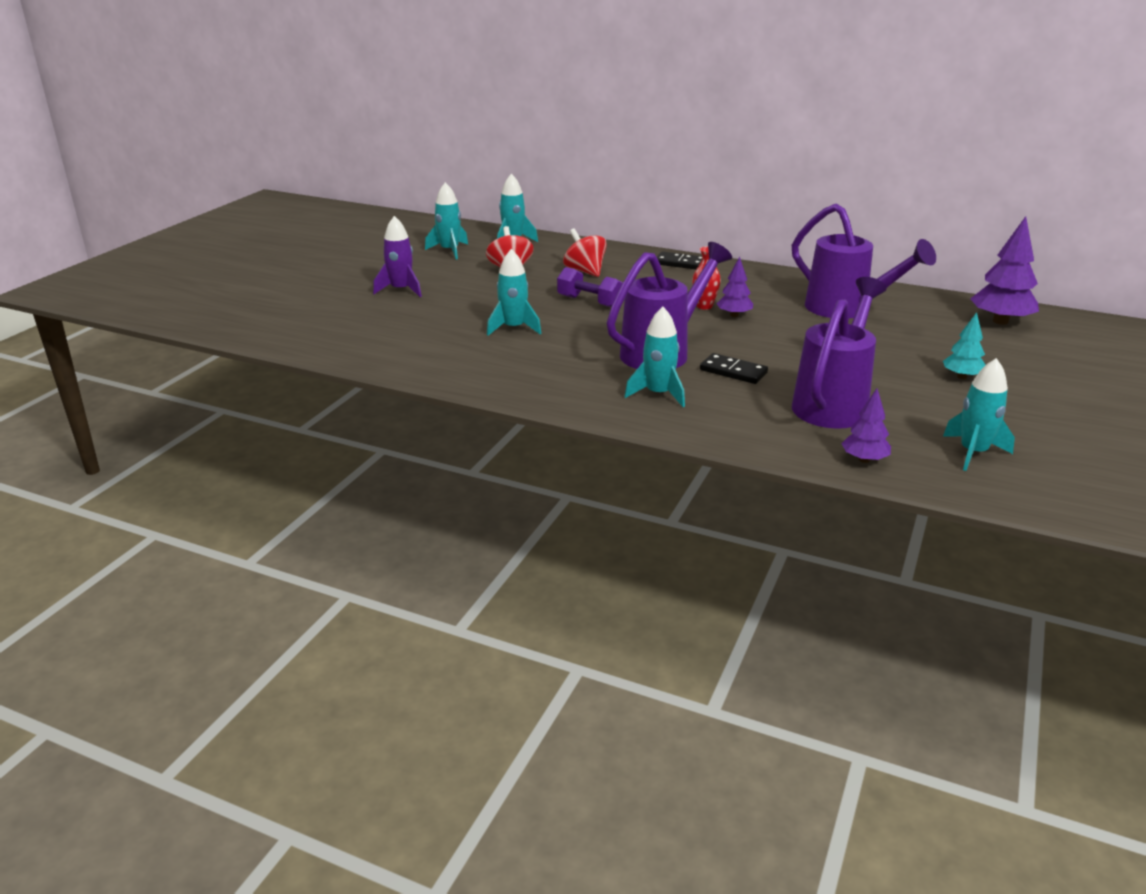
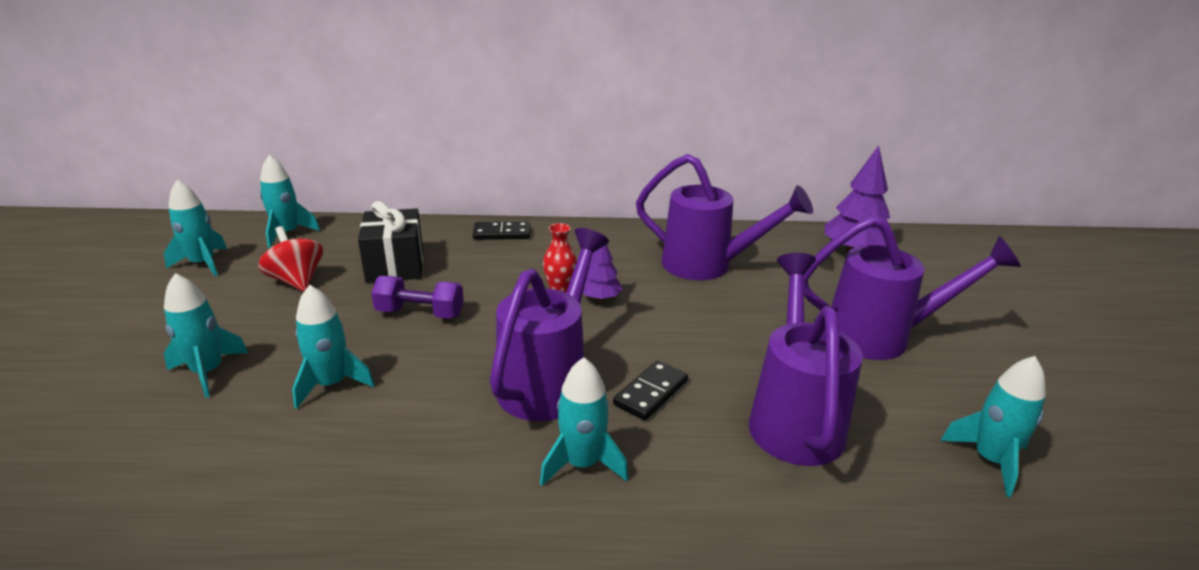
camera: 25 degrees left, 0 degrees up
(401, 290) = (140, 347): purple rocket -> none
(439, 309) = (208, 372): none -> turquoise rocket
(585, 271) = (395, 265): red spinning top -> black gift
(733, 371) = (651, 393): black domino -> black domino turned 60 degrees counterclockwise
(864, 459) = (898, 515): purple tree -> none
(962, 377) = (882, 337): turquoise tree -> purple watering can

